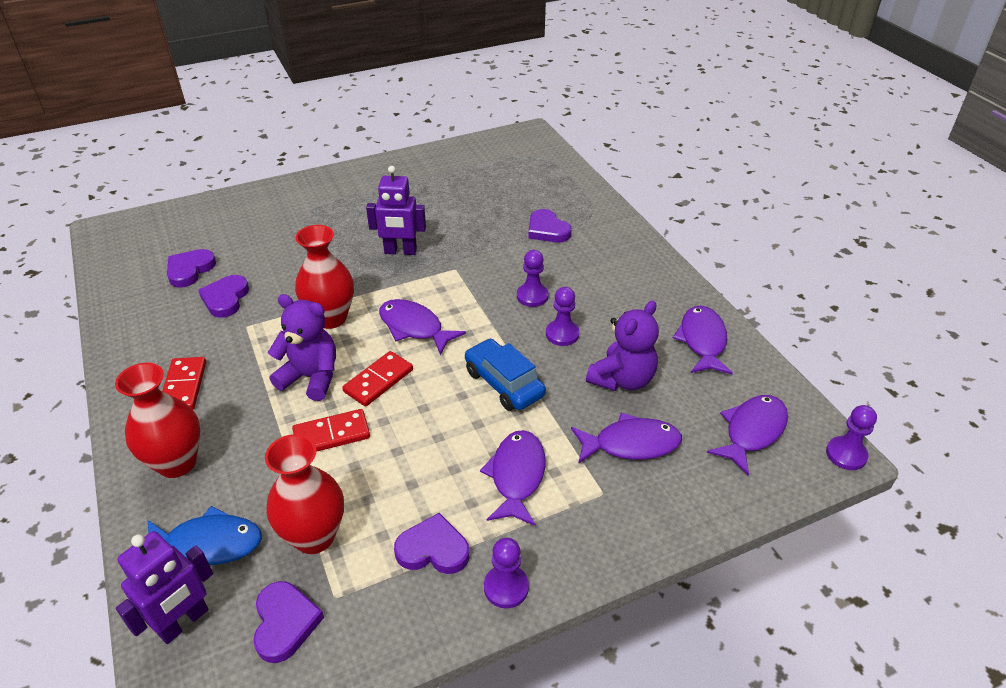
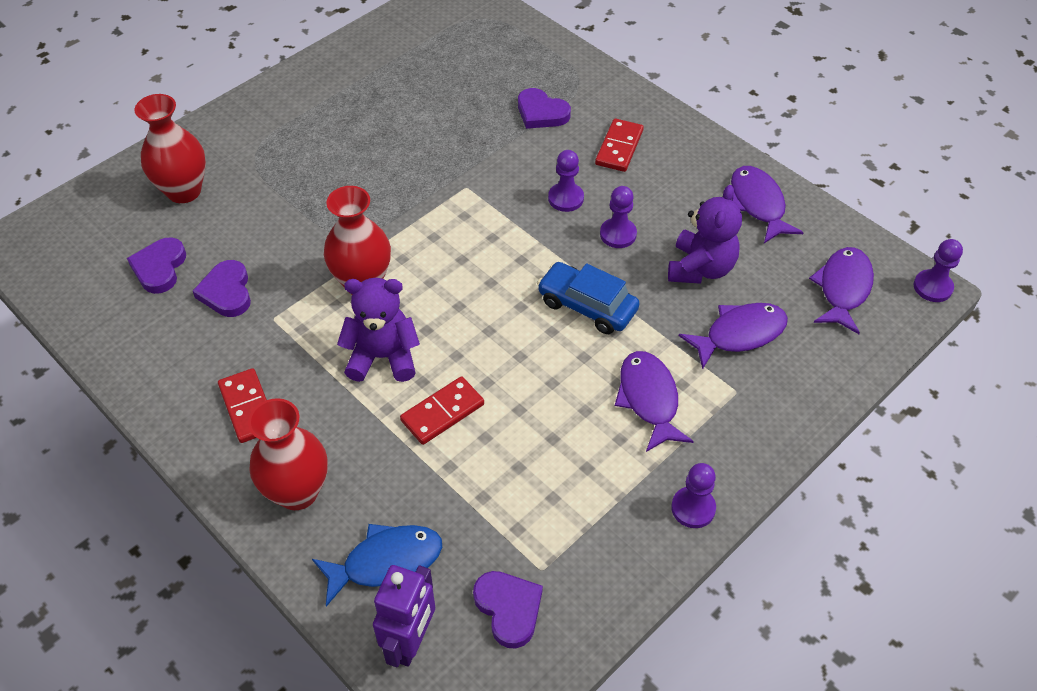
camera: 20 degrees left, 10 degrees up
(314, 536) = (487, 520): red vase -> red vase (184, 191)
(378, 381) = (457, 340): red domino -> red domino (619, 147)
(400, 251) = (393, 180): purple robot -> none
(414, 327) = (460, 269): purple fish -> none
(433, 549) = (608, 495): purple heart -> none

